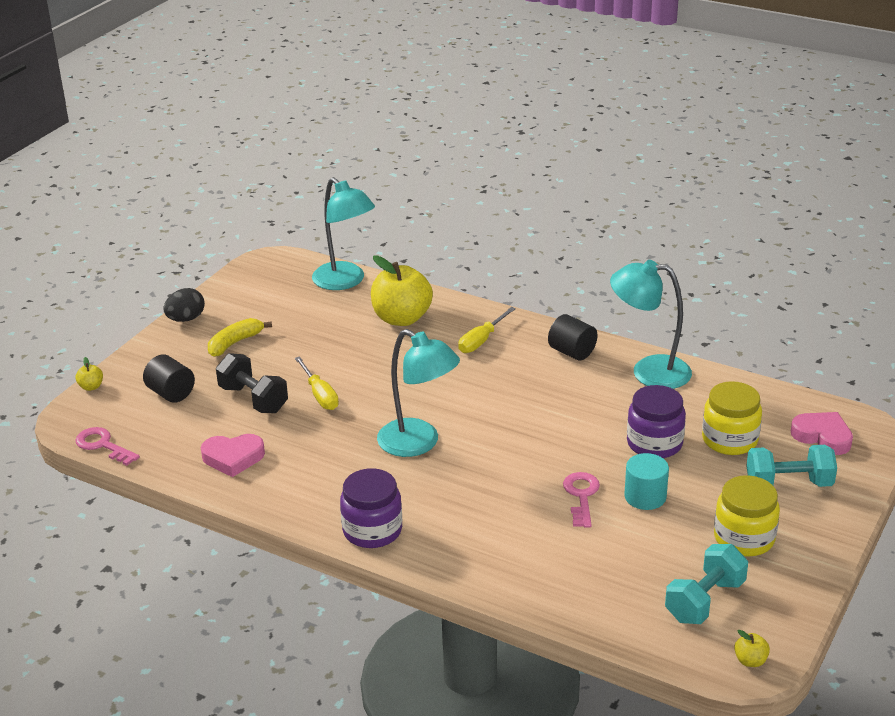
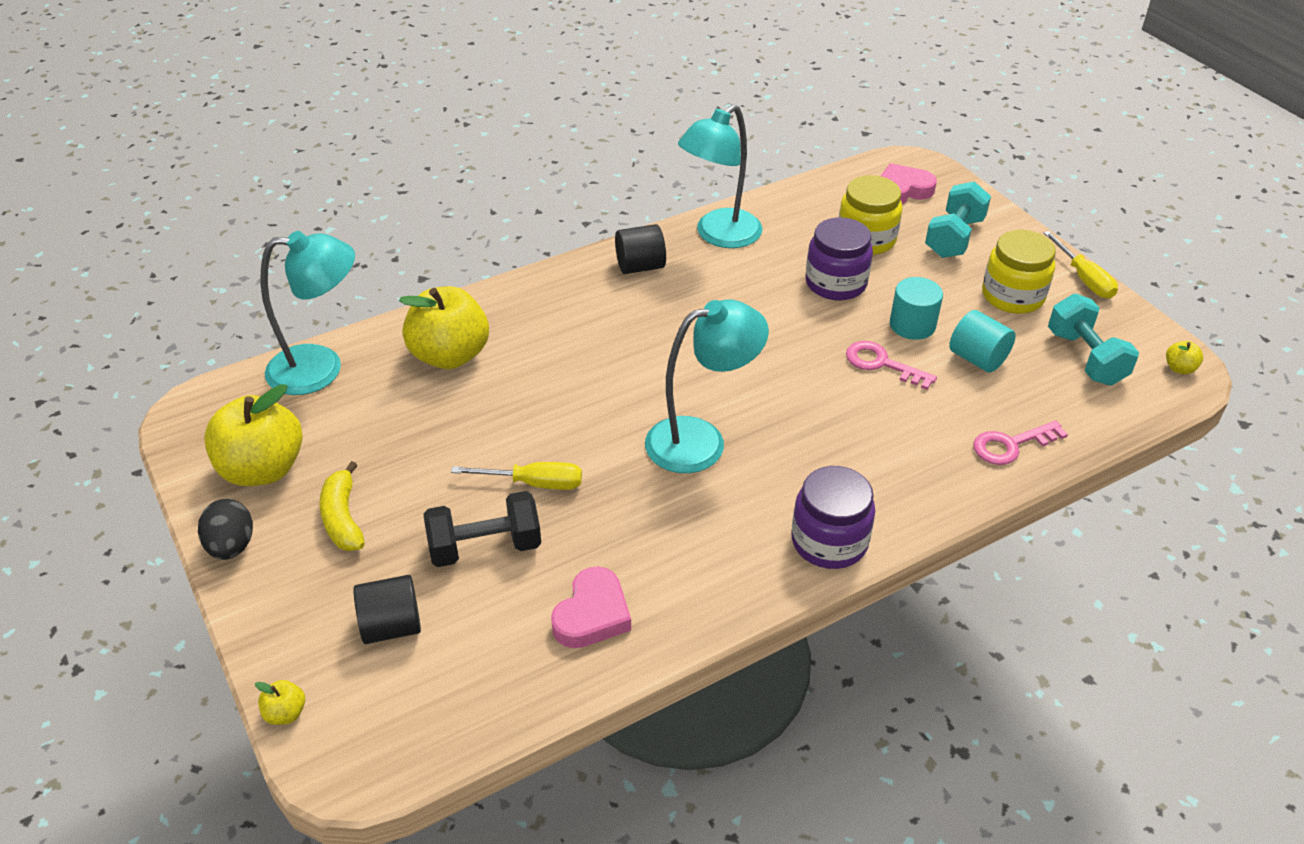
camera: 60 degrees left, 10 degrees up
(103, 445) = (443, 748): pink key -> pink key (1011, 445)
(248, 301) = (262, 469): none -> yellow apple
(481, 340) = (556, 316): yellow screwdriver -> yellow screwdriver (1084, 278)
(639, 542) = (977, 359): none -> turquoise cylinder

